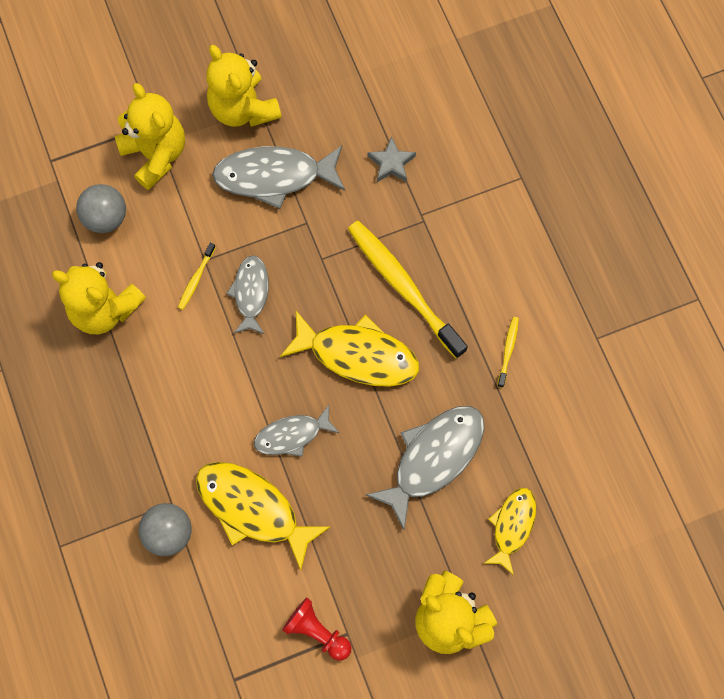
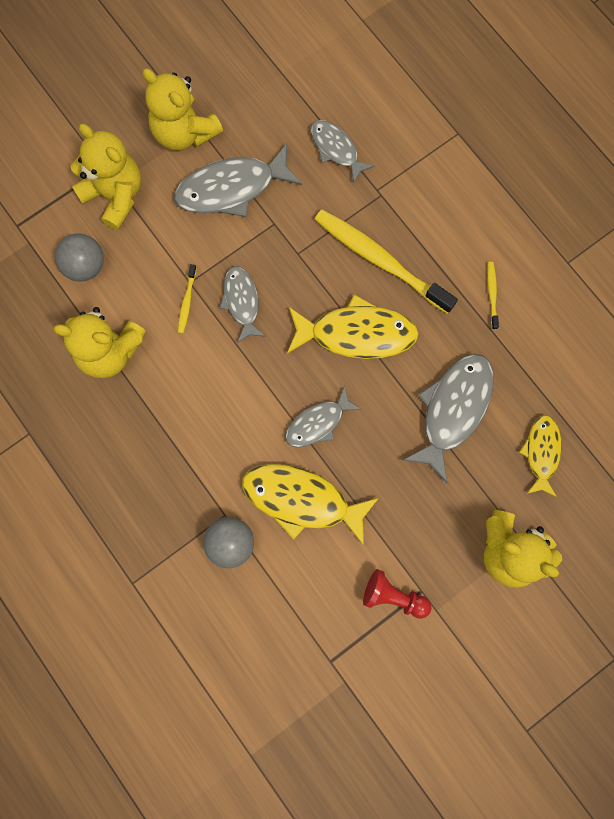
camera: 15 degrees left, 5 degrees up
(391, 163) = (336, 149): grey star -> grey fish

